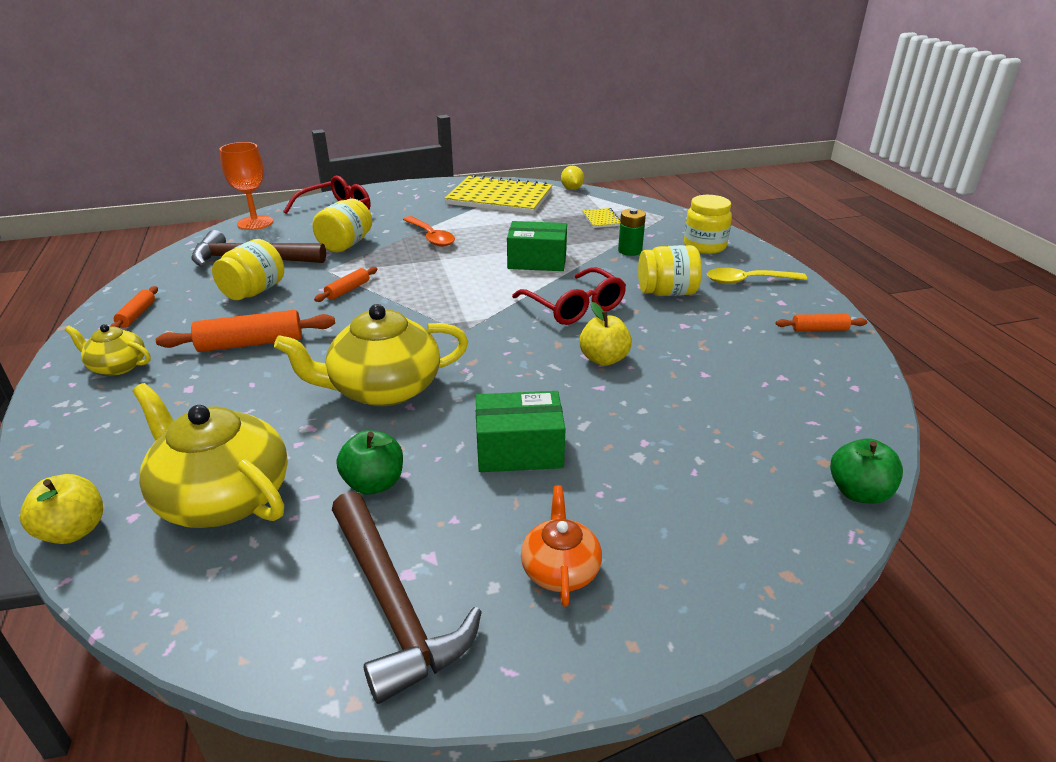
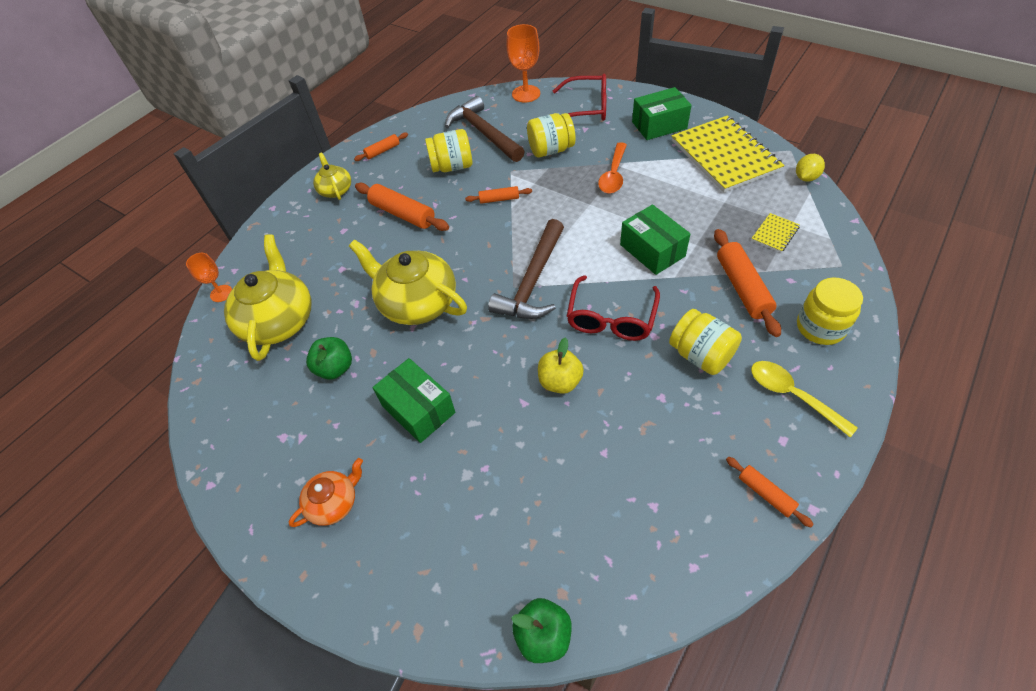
camera: 55 degrees right, 20 degrees up
(74, 531) = (221, 293): yellow apple -> orange goblet
(393, 604) = (259, 448): brown hammer -> brown hammer (533, 282)
(420, 200) = (659, 125): none -> green box
(630, 251) = (742, 288): green battery -> orange rolling pin

